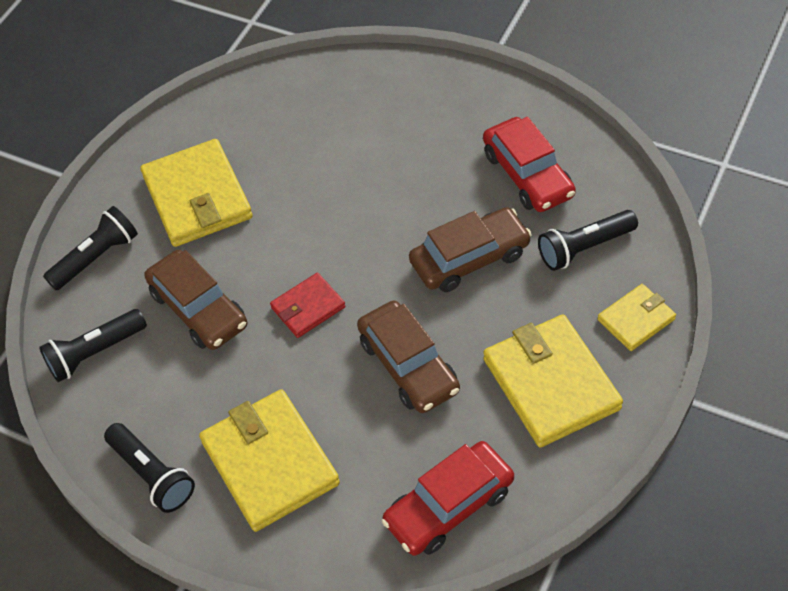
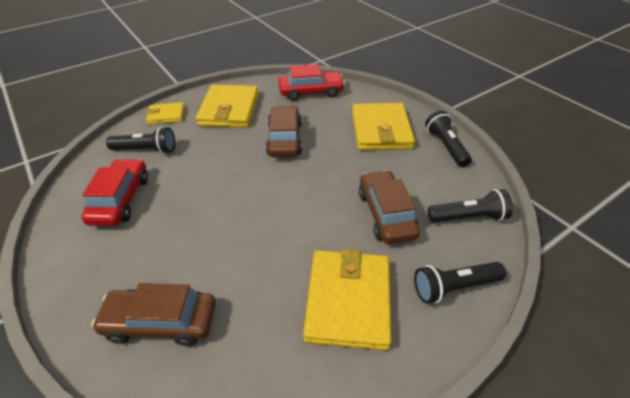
camera: 155 degrees left, 10 degrees down
(308, 307) = (316, 185): red wallet -> none
(470, 258) = (205, 170): brown car -> brown car (161, 322)

